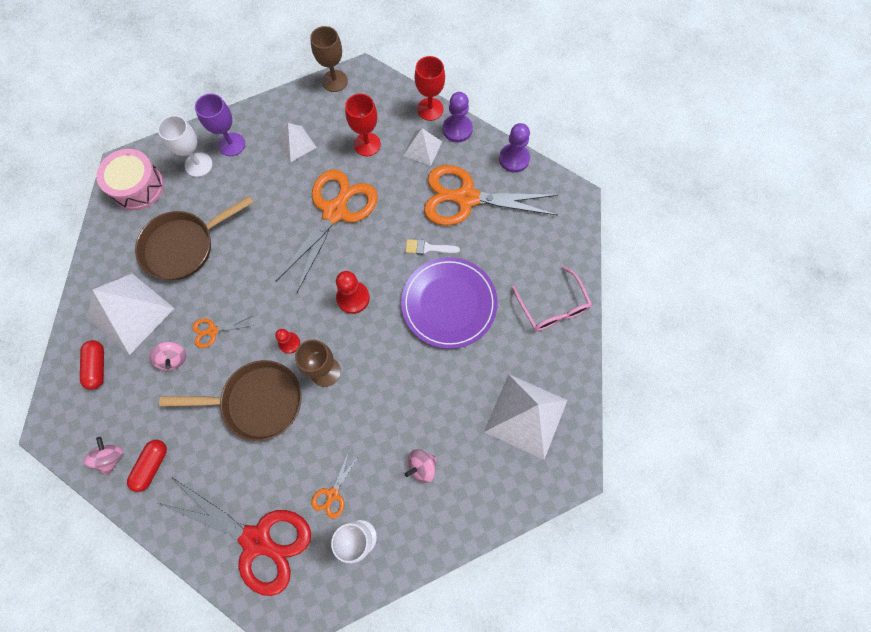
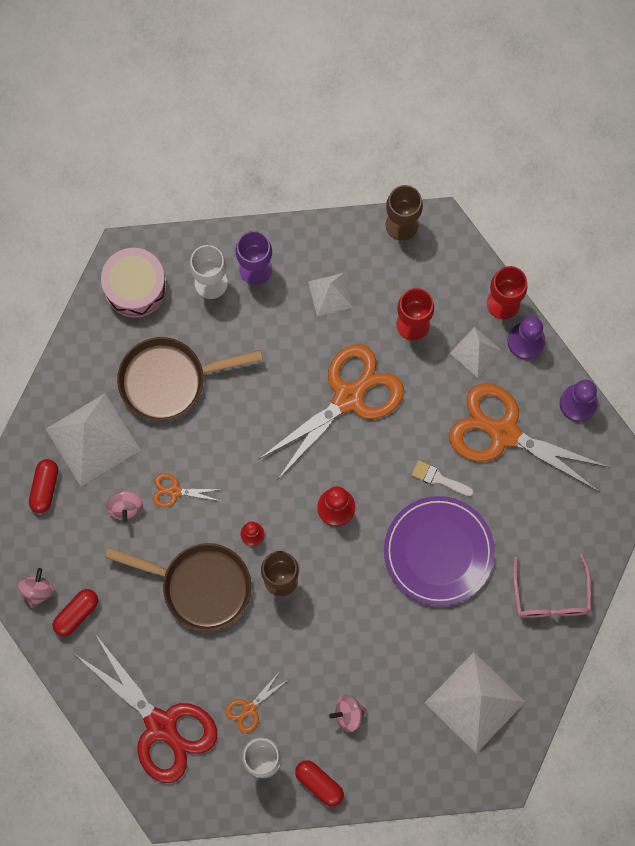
camera: 20 degrees right, 5 degrees up
(417, 540) = (319, 783): none -> red capsule

